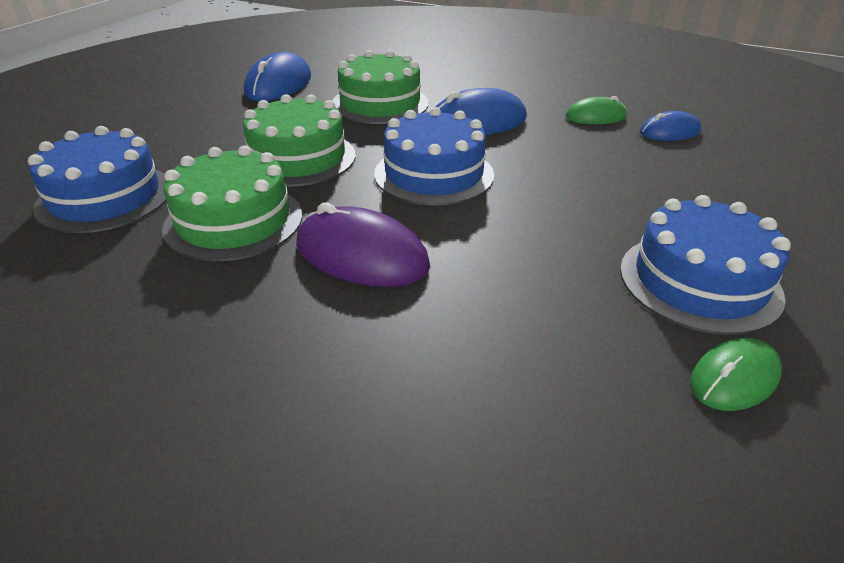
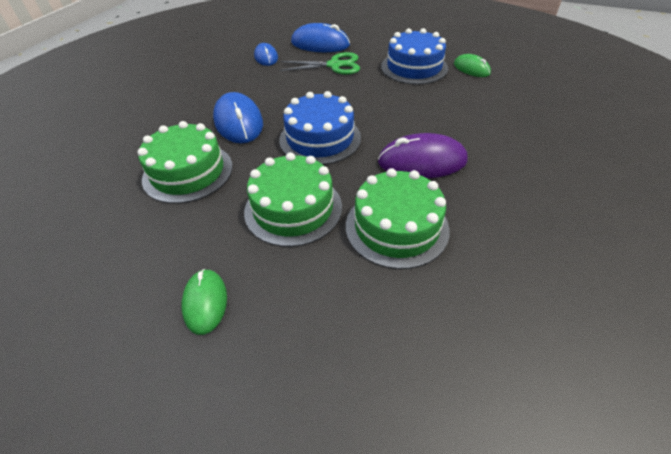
camera: 90 degrees left, 10 degrees up
(105, 197) = (373, 332): blue cake -> none
(278, 84) = (106, 254): blue mouse -> blue mouse (320, 44)
(361, 255) = (422, 161): purple mouse -> purple mouse turned 60 degrees clockwise
(595, 116) = (239, 77): green mouse -> green mouse (205, 302)
(667, 189) = (334, 65): none -> green scissors

